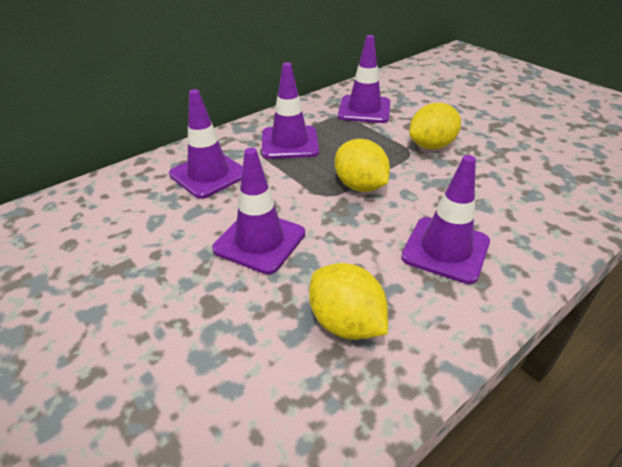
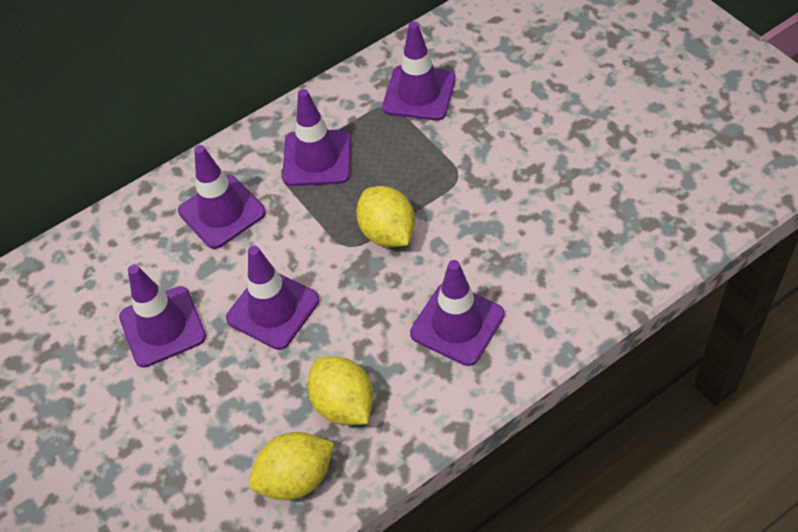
camera: 10 degrees right, 15 degrees up
(145, 257) = (162, 327): none -> purple traffic cone
(431, 146) = (487, 165): yellow lemon -> yellow lemon (296, 478)

